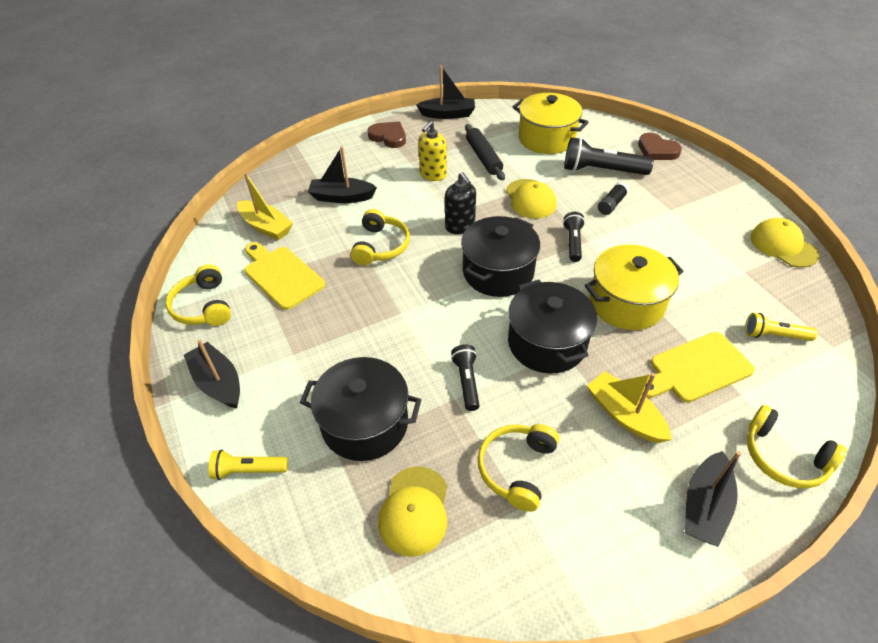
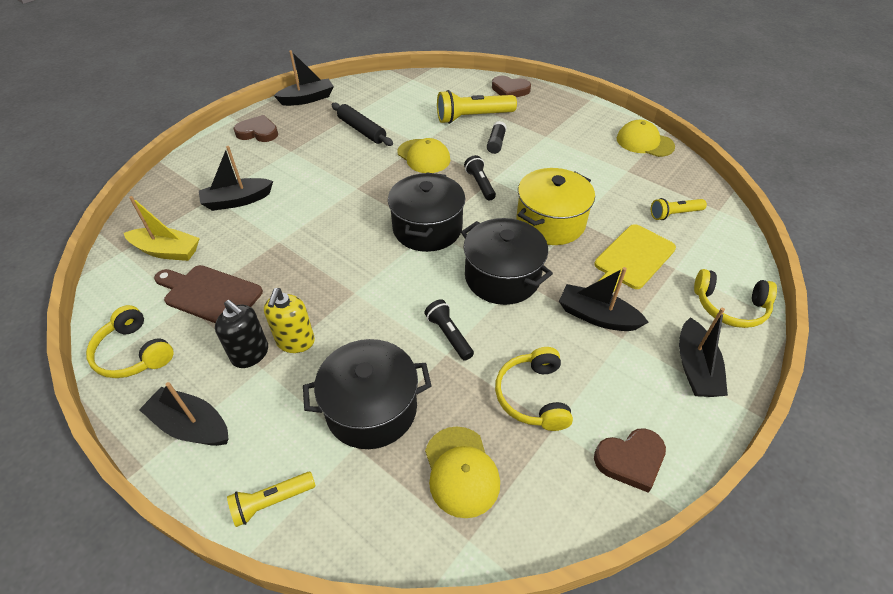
camera: 25 degrees left, 0 degrees up
(282, 275) = (210, 294): yellow cutting board -> brown cutting board
(381, 246) = (302, 236): yellow headphones -> none
(433, 174) = (320, 157): yellow soap dispenser -> yellow soap dispenser (295, 341)
(460, 226) = (371, 197): black soap dispenser -> black soap dispenser (250, 354)
(546, 138) = (411, 101): yellow pot -> none
(582, 568) = (630, 460): none -> brown heart
(601, 171) = (473, 117): black flashlight -> yellow flashlight
(624, 415) = (597, 316): yellow boat -> black boat

